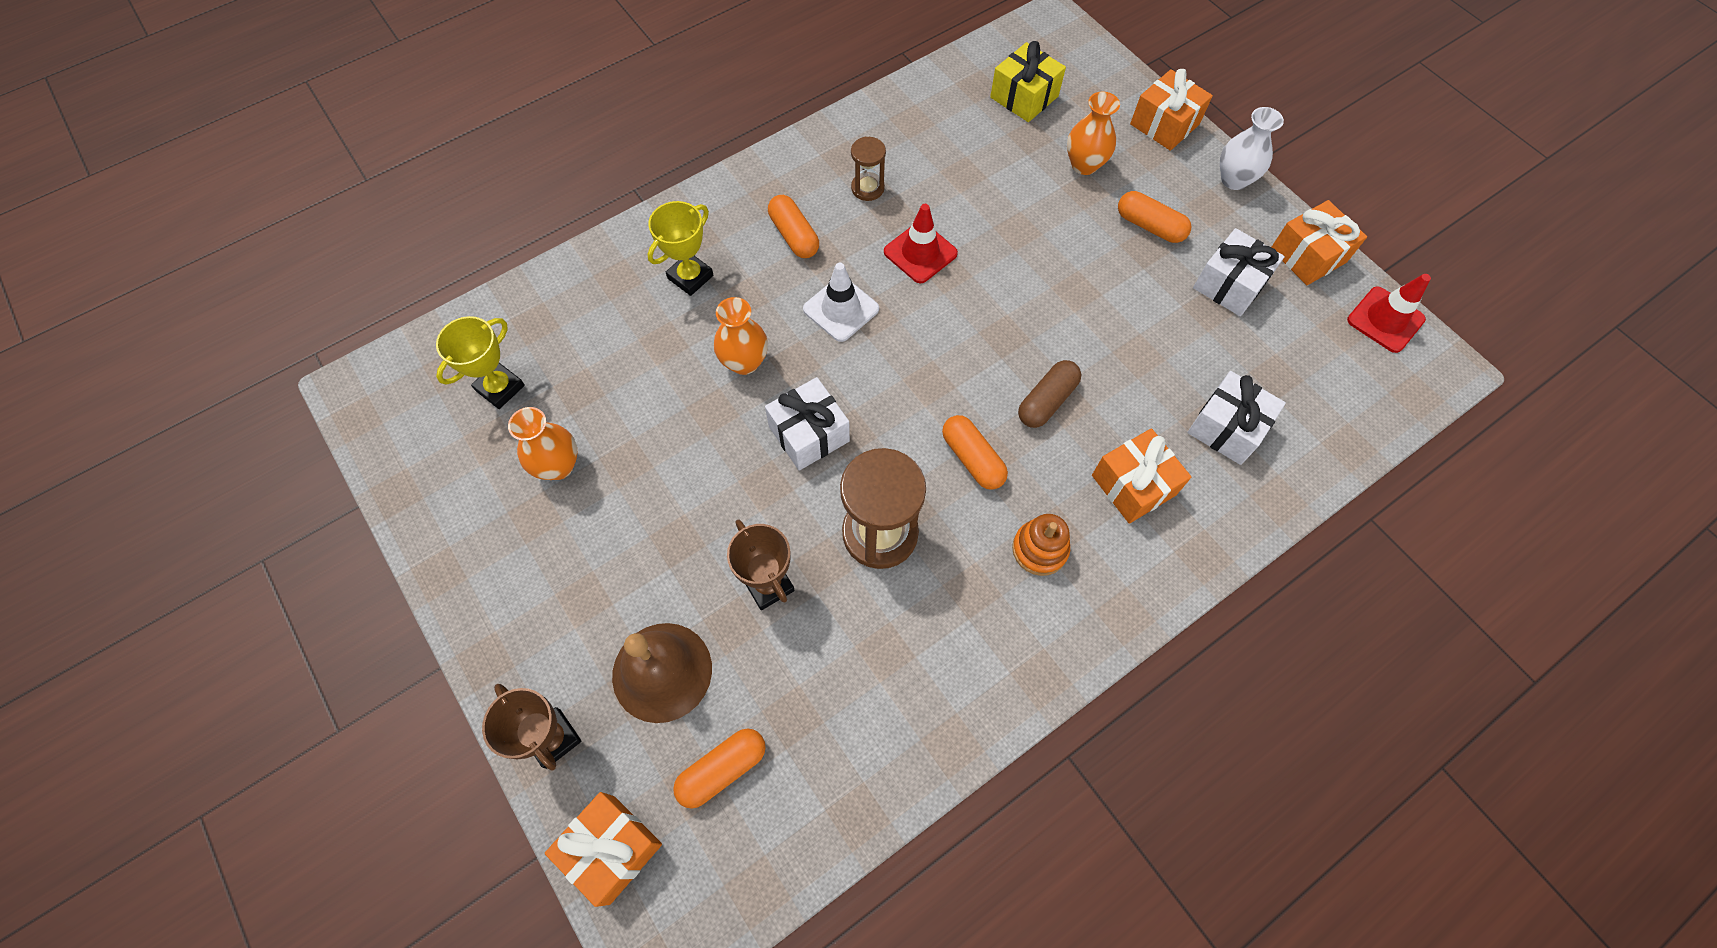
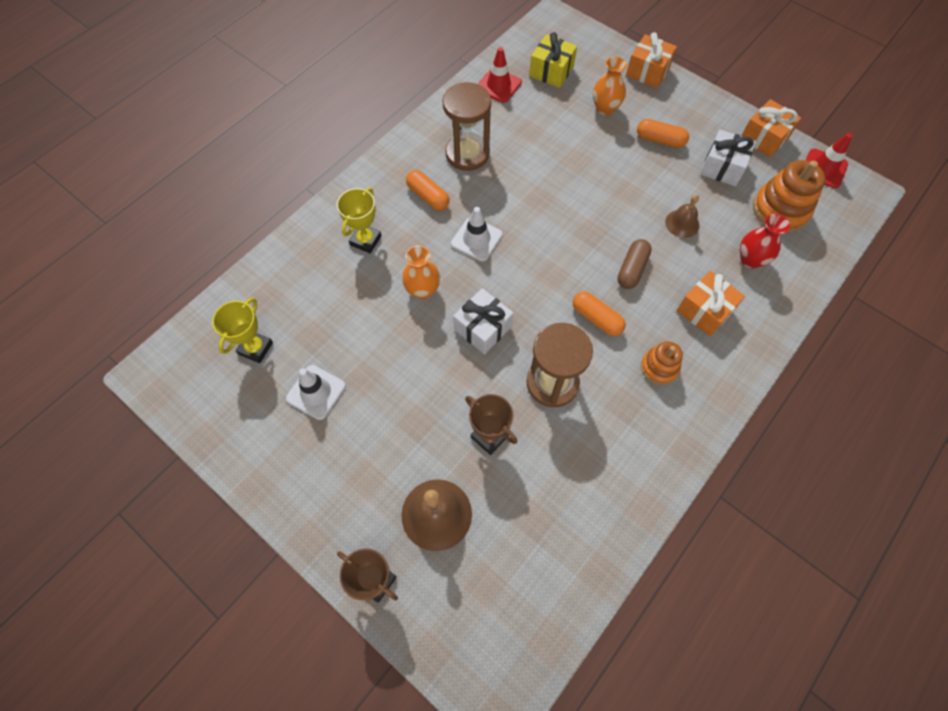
camera: 15 degrees left, 0 degrees up
(558, 466) = (316, 392): orange vase -> white traffic cone
(611, 849) = (442, 644): orange gift -> none
(722, 769) = (499, 568): orange capsule -> none
(867, 188) = (467, 154): brown hourglass -> brown hourglass, size x1.89
(920, 253) = (517, 190): red traffic cone -> red traffic cone (498, 85)
(1142, 352) = (682, 223): none -> brown bell
(1227, 428) = (750, 260): white gift -> red vase
(1234, 179) = (703, 98): white vase -> none
(1297, 365) = (780, 210): none -> orange stacking toy

